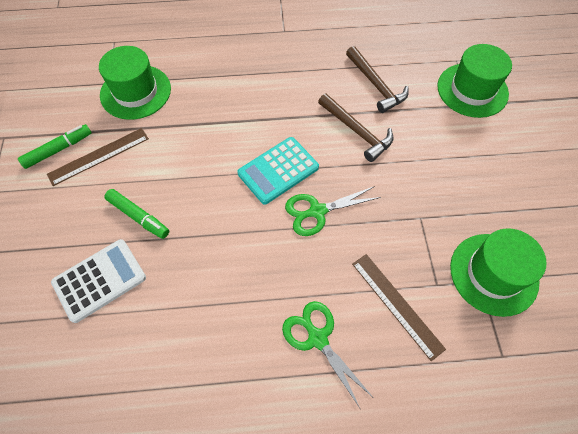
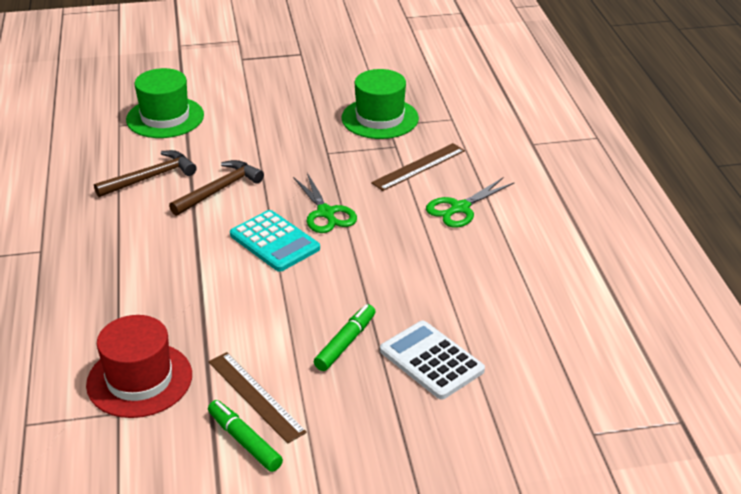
camera: 95 degrees left, 25 degrees down
(135, 92) = (139, 380): green hat -> red hat

